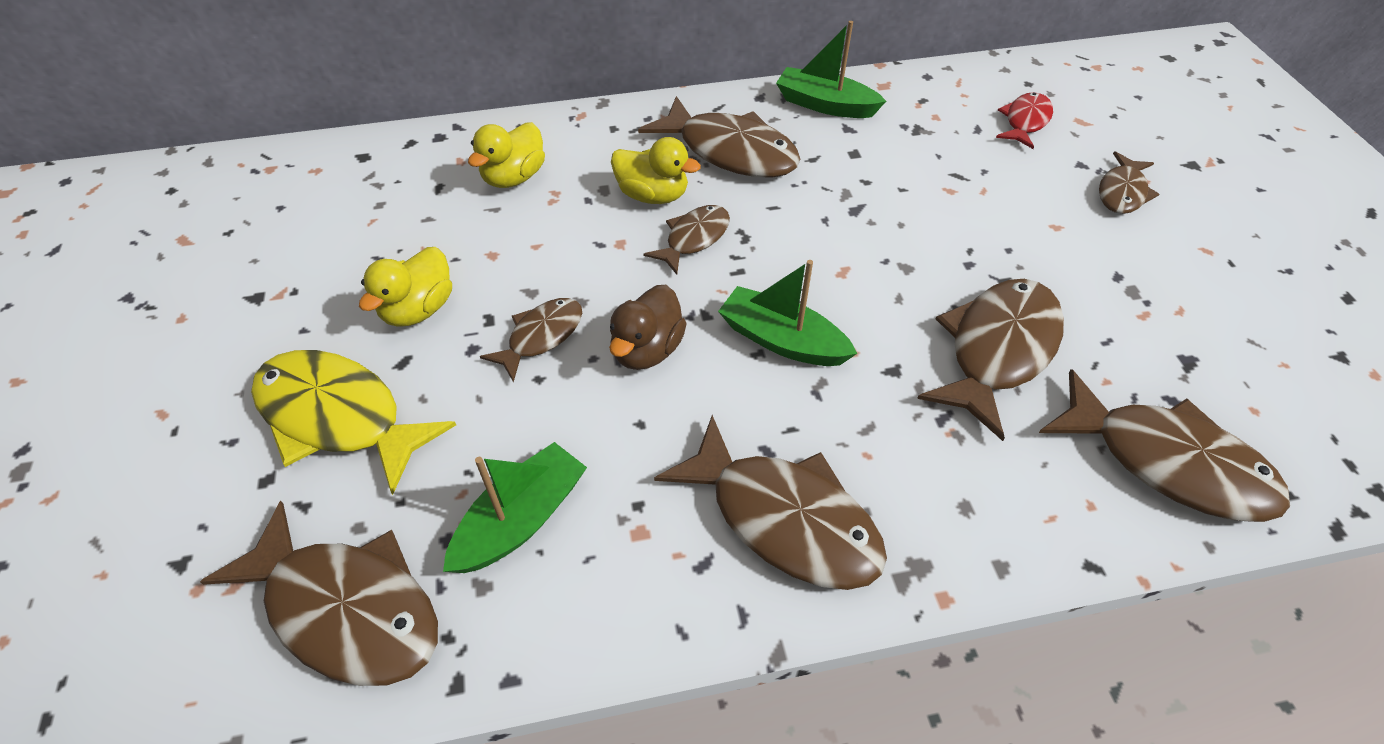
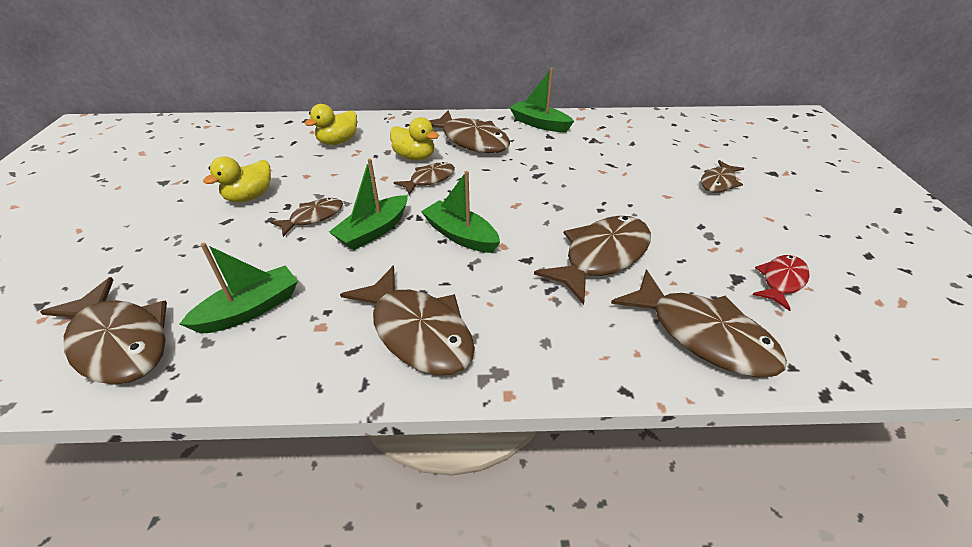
camera: 10 degrees right, 10 degrees down
(339, 417) = (174, 243): yellow fish -> none
(647, 350) = (373, 231): brown duck -> green boat
(1025, 121) = (665, 142): red fish -> red fish (781, 281)

